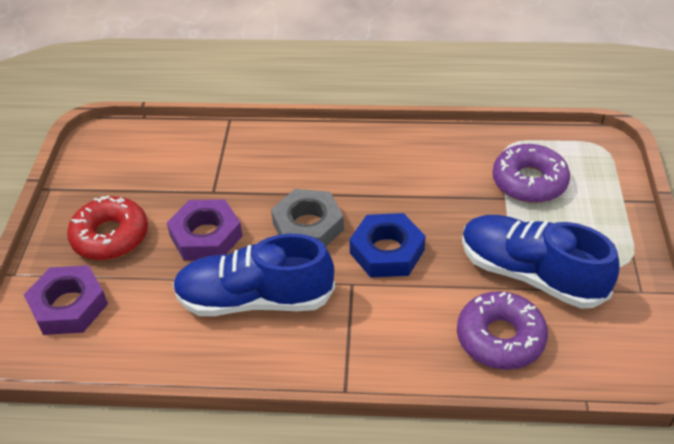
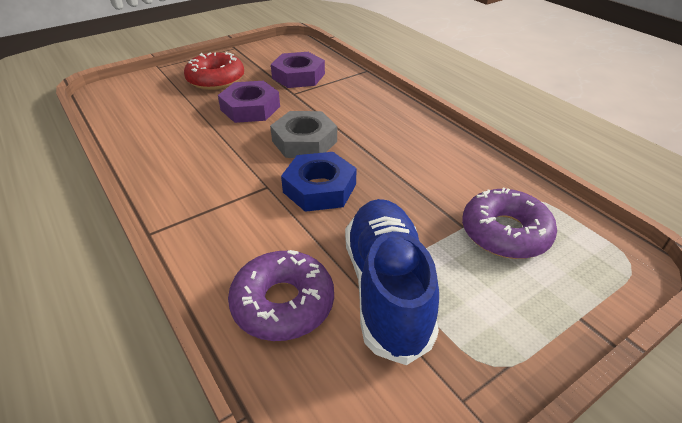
camera: 50 degrees right, 5 degrees down
(69, 306) = (147, 92): purple nut -> purple nut (298, 76)
(255, 299) = (210, 151): blue shoe -> none

